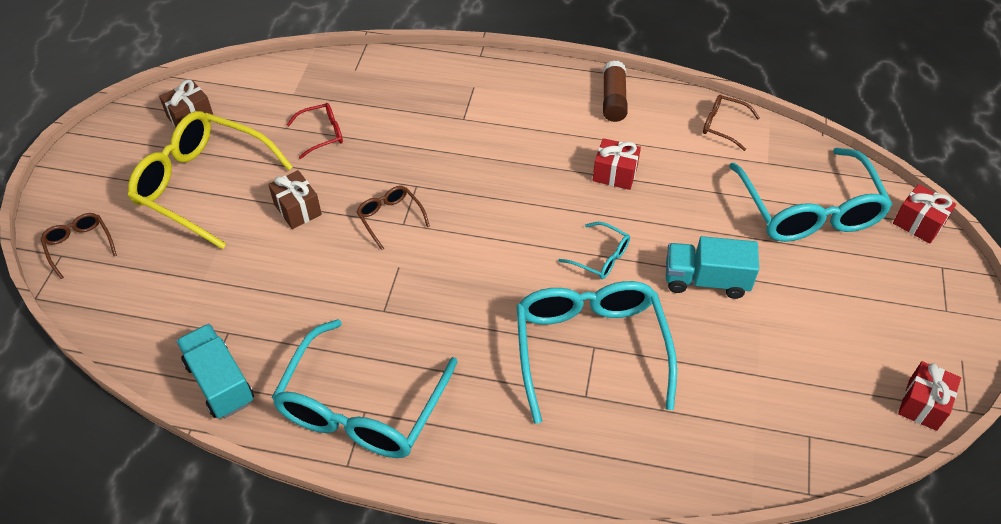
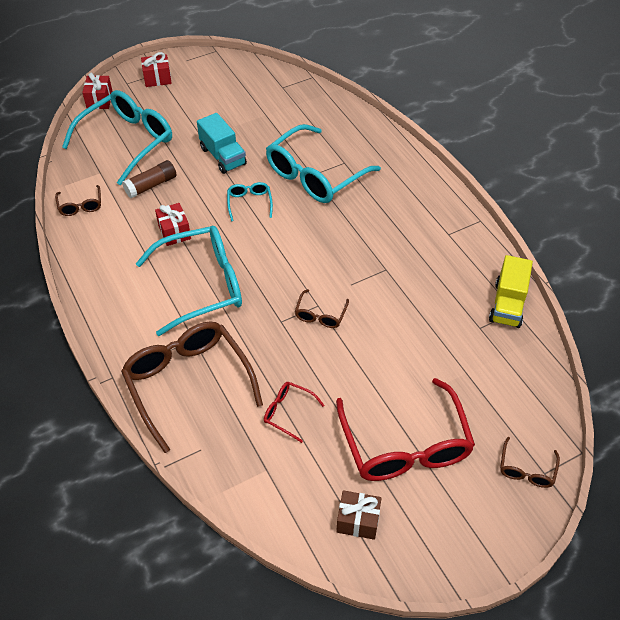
camera: 130 degrees left, 0 degrees up
(202, 185) = (405, 445): yellow glasses -> red glasses
(220, 382) = (507, 304): turquoise truck -> yellow truck
(297, 209) = (365, 369): brown gift -> none
(361, 408) = (448, 236): turquoise glasses -> turquoise glasses (202, 285)
(423, 93) = (188, 383): none -> brown glasses
(613, 99) = (99, 270): brown glue stick -> brown glue stick (151, 185)
(922, 404) = (226, 63): red gift -> red gift (157, 79)

